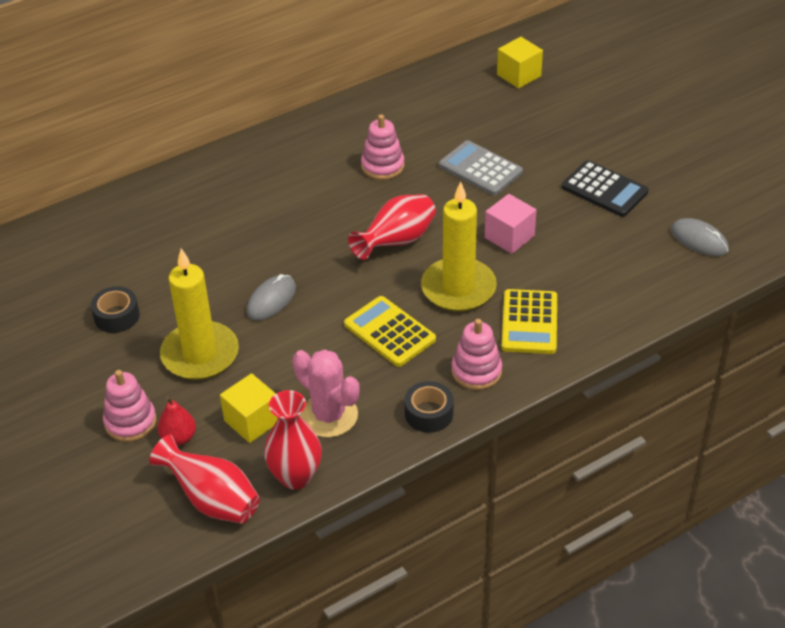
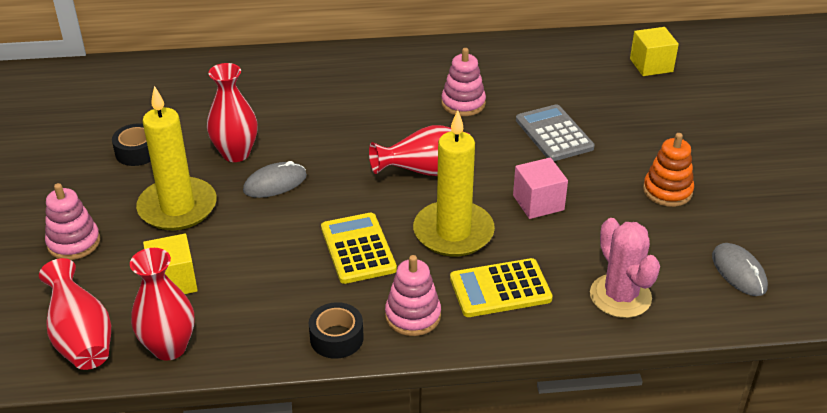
camera: 25 degrees right, 5 degrees down
(178, 438) = (100, 272): red pear -> none
(212, 285) = (236, 153): none -> red vase
(329, 415) = (243, 303): pink cactus -> pink cactus (620, 296)
(529, 322) = (500, 289): yellow calculator -> yellow calculator turned 45 degrees clockwise
(604, 189) = (667, 191): black calculator -> orange stacking toy

